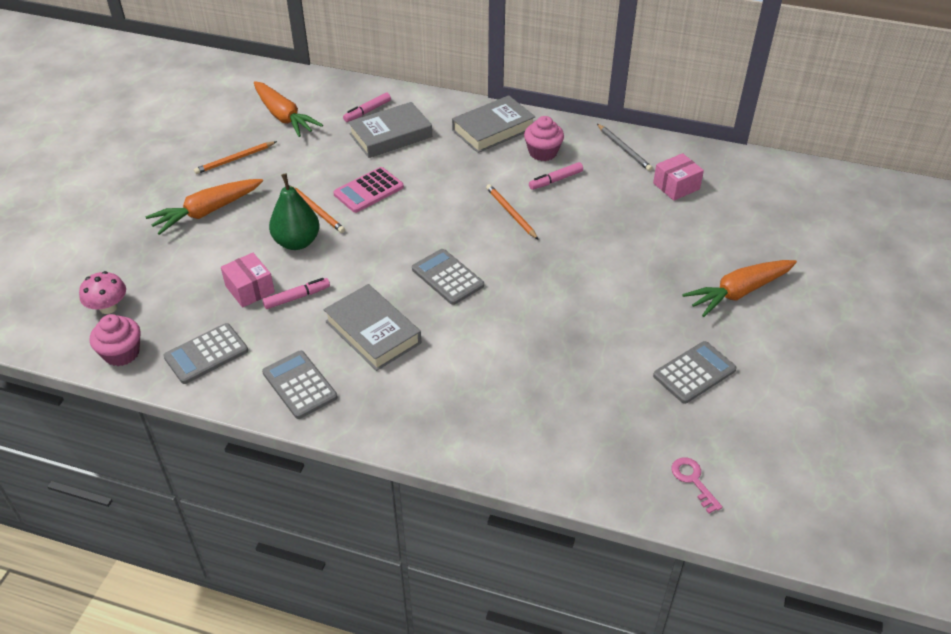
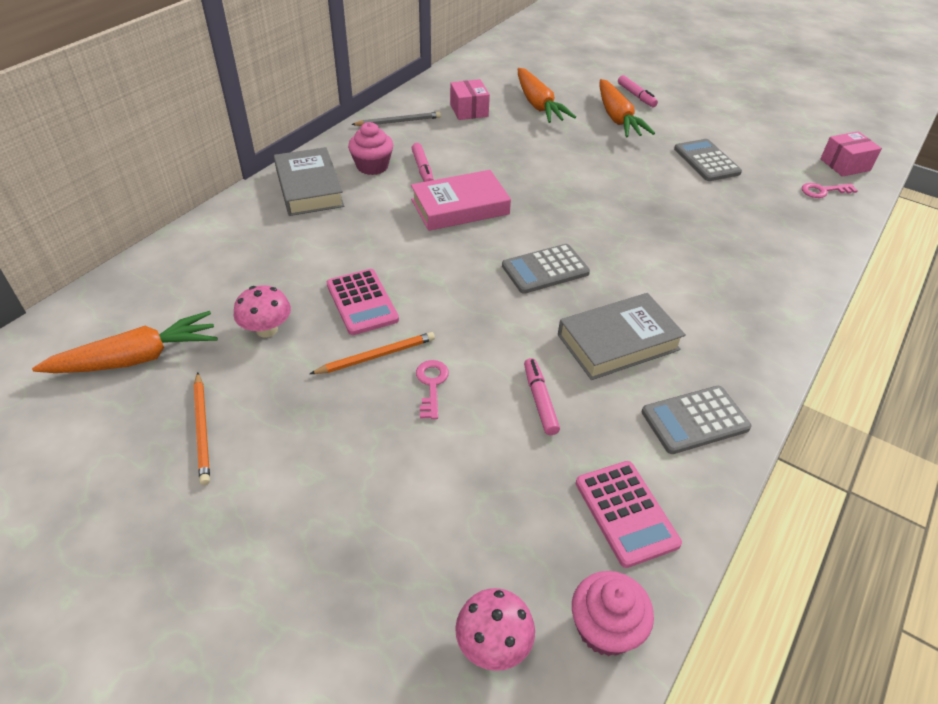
camera: 75 degrees left, 0 degrees up
(206, 354) = (626, 513): grey calculator -> pink calculator
(207, 212) = (313, 479): orange carrot -> orange carrot (538, 105)
(250, 289) = (509, 447): pink box -> pink box (845, 165)
(297, 242) = (431, 385): green pear -> pink key
(326, 157) = (267, 329): none -> pink mushroom
(367, 111) = (194, 275): pink marker -> pink marker (636, 96)
(390, 135) = (262, 264): grey book -> none
(511, 213) = (460, 207): orange pencil -> pink book

